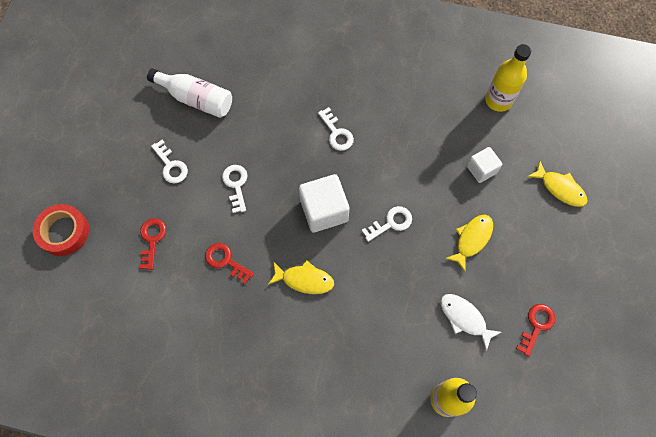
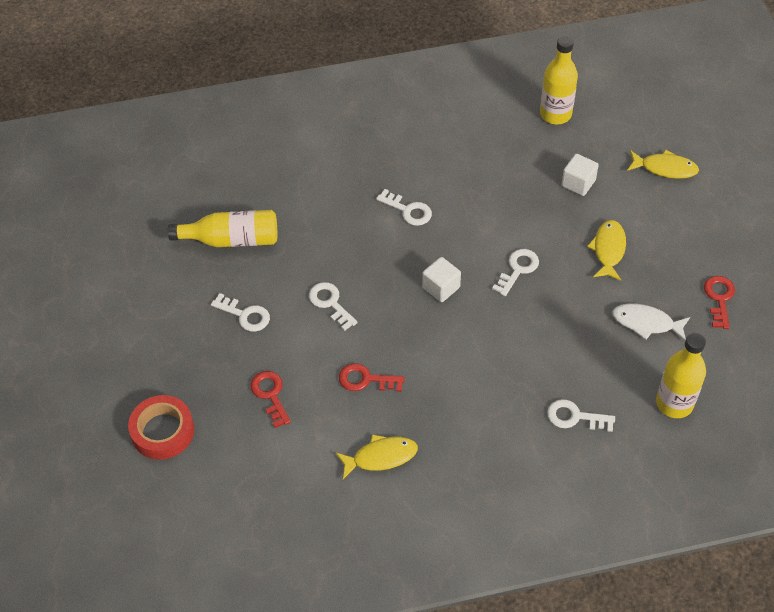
camera: 25 degrees left, 15 degrees down
(196, 99) = (231, 240): white bottle -> yellow bottle
(304, 280) = (462, 360): yellow fish -> yellow fish (381, 457)
(324, 210) = (441, 287): white cube -> white cube, size x0.60
(362, 371) = (575, 417): none -> white key

